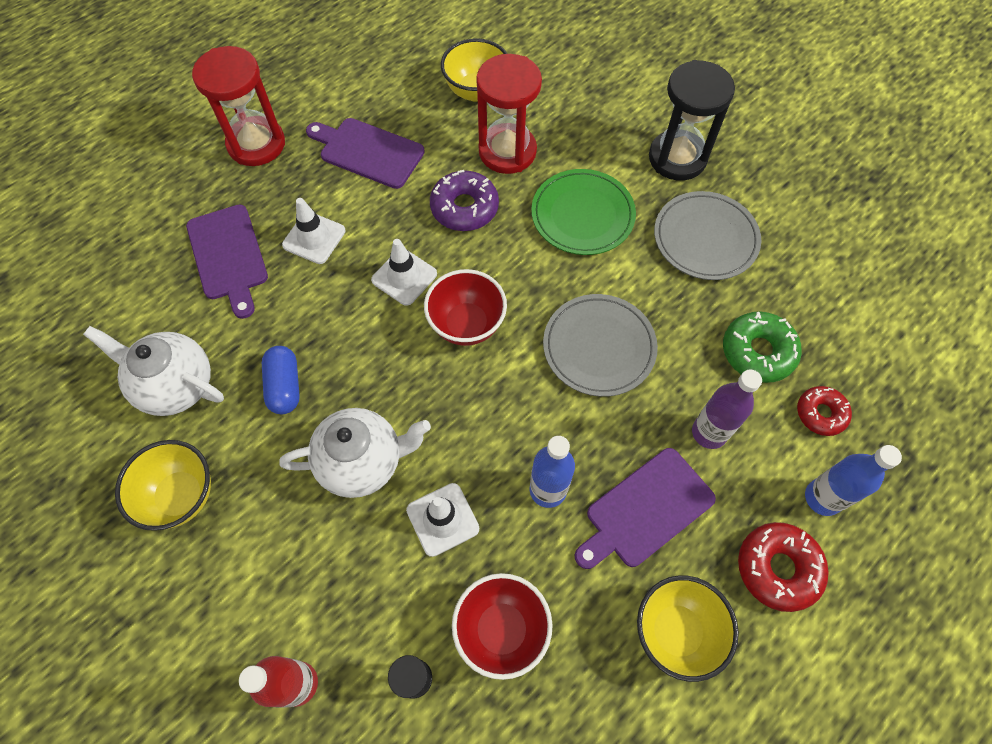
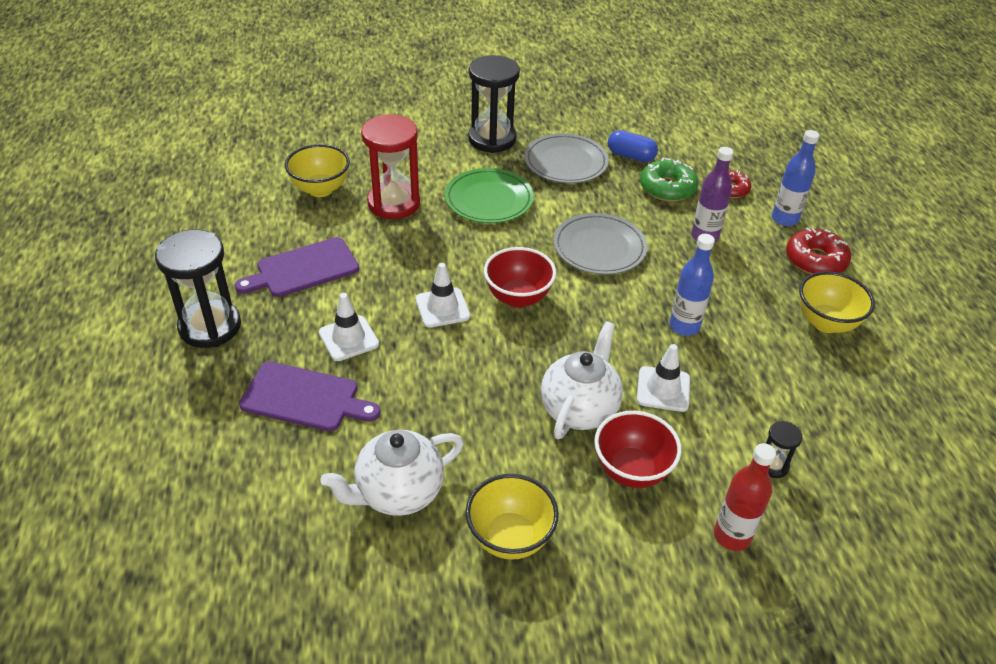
camera: 55 degrees left, 20 degrees down
(256, 144) = (210, 326): red hourglass -> black hourglass
(285, 386) = (469, 422): blue capsule -> blue capsule (631, 156)
(464, 208) = (417, 248): purple donut -> none
(501, 629) = (768, 401): red bowl -> red bowl (631, 470)
(645, 510) = (735, 291): purple cutting board -> none

